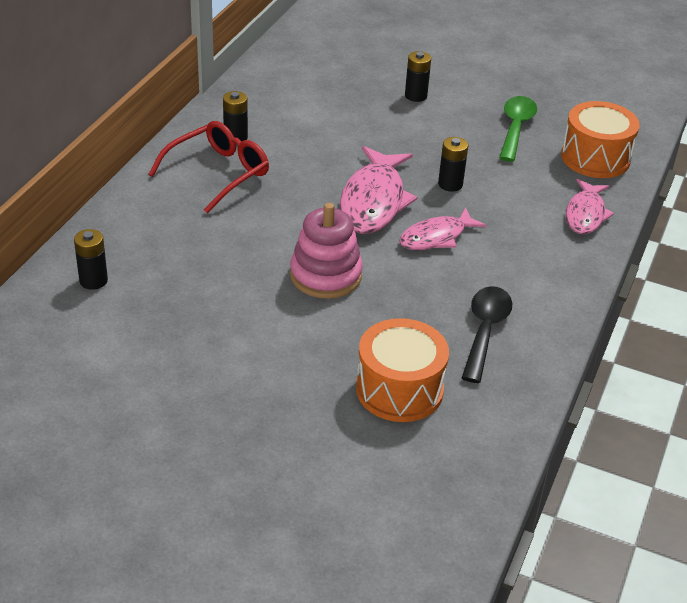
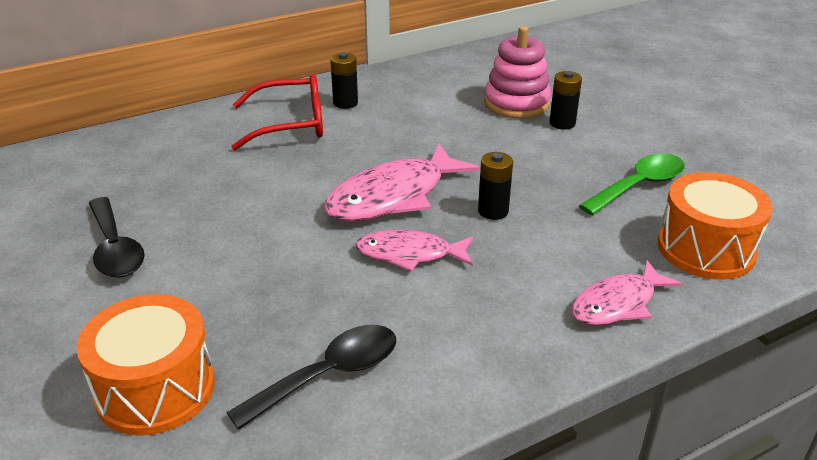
camera: 40 degrees right, 5 degrees down
(93, 280) = (75, 165): black battery -> none
(234, 325) = (115, 248): none -> black spoon
(326, 275) = (253, 242): pink stacking toy -> pink stacking toy (516, 103)

